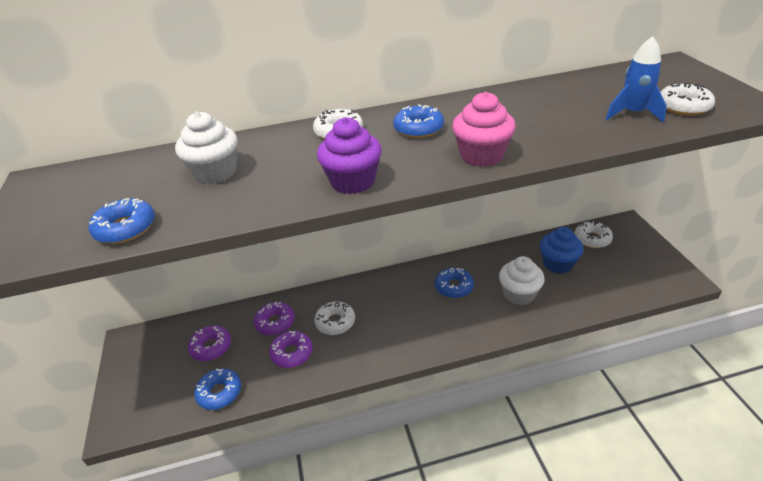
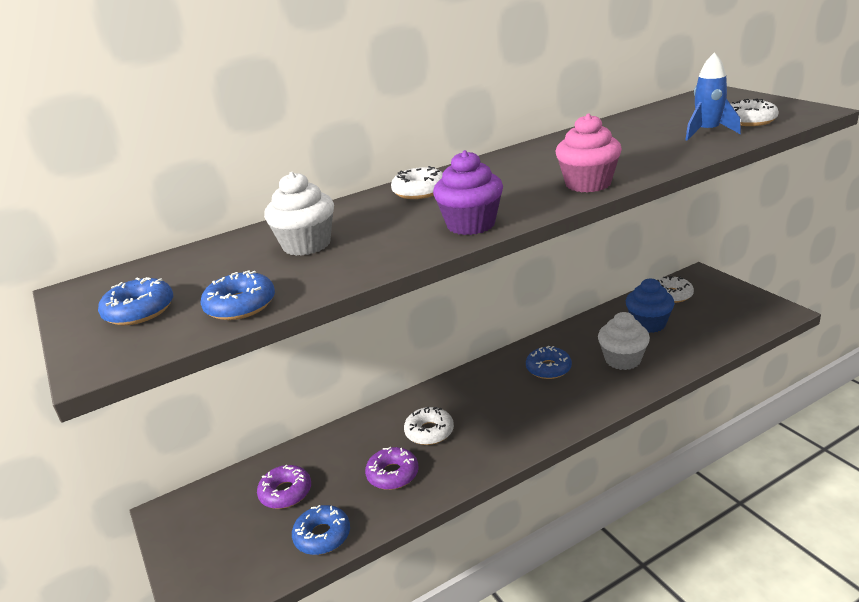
camera: 15 degrees left, 10 degrees down
(275, 322) = (355, 449): purple donut -> none
(418, 128) = (505, 175): blue donut -> blue donut (139, 311)

